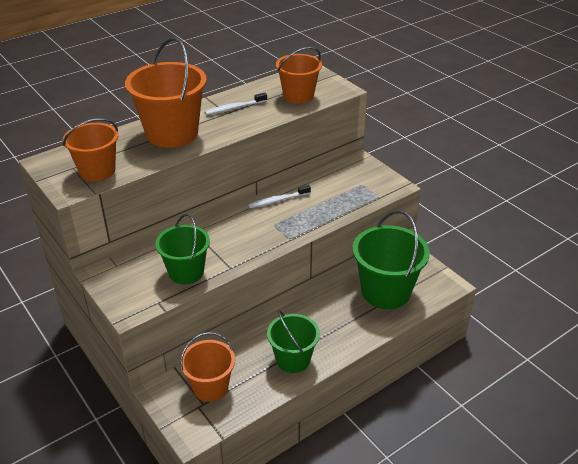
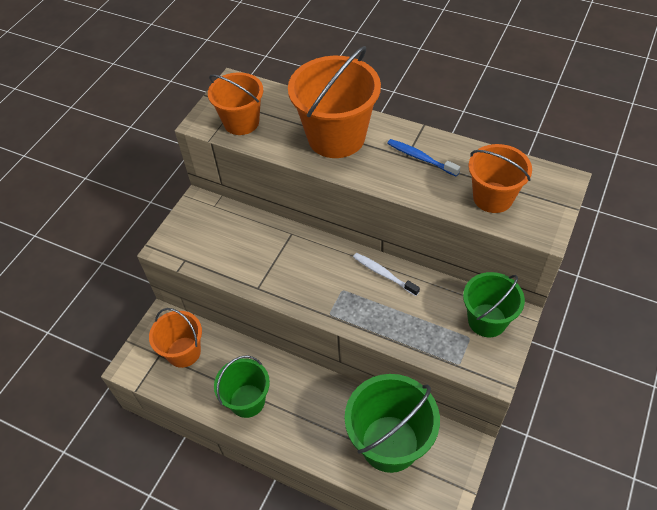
camera: 65 degrees right, 15 degrees up
(186, 272) = (232, 258): green bucket -> green bucket (487, 320)
(235, 108) = (421, 158): white toothbrush -> blue toothbrush

